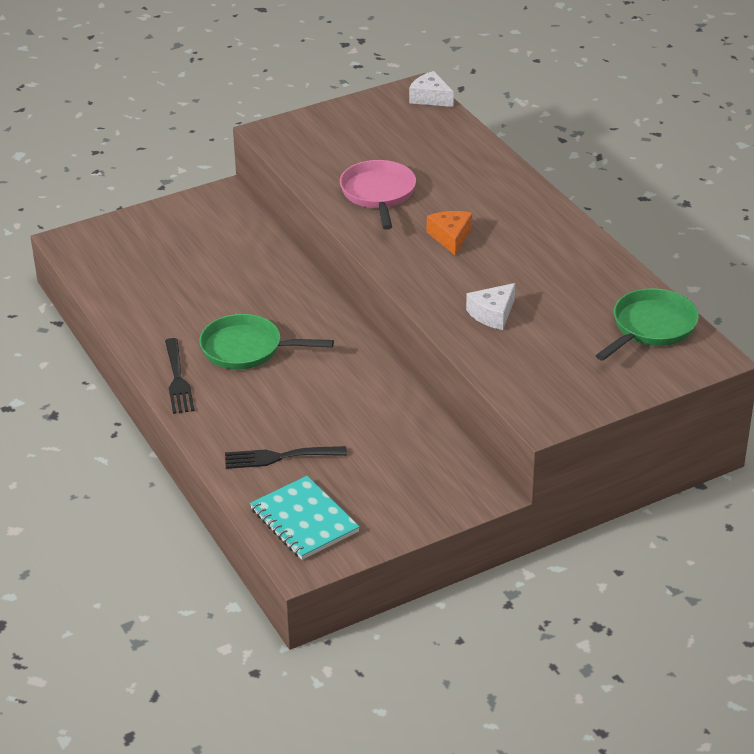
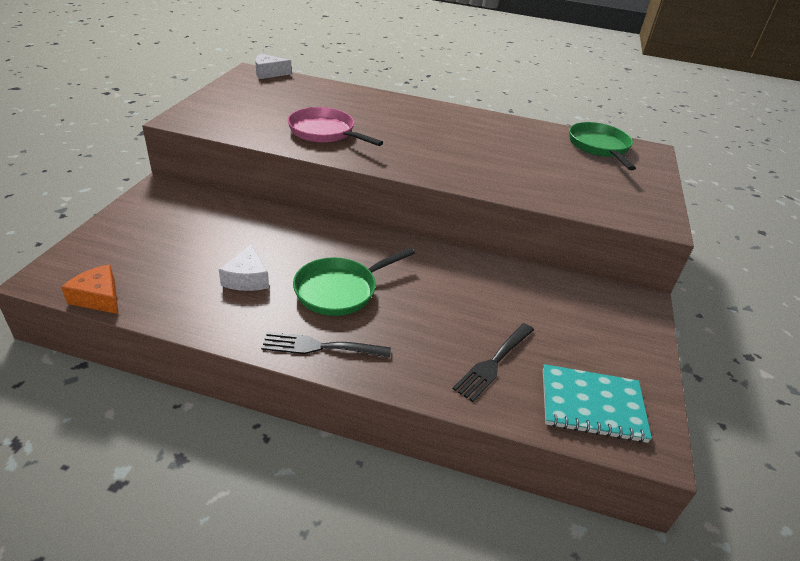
camera: 50 degrees left, 0 degrees up
(178, 380) = (320, 347): black fork -> black fork turned 150 degrees clockwise
(450, 237) = (413, 141): orange cheese -> orange cheese (98, 298)
(492, 314) = (517, 174): white cheese -> white cheese (247, 279)

